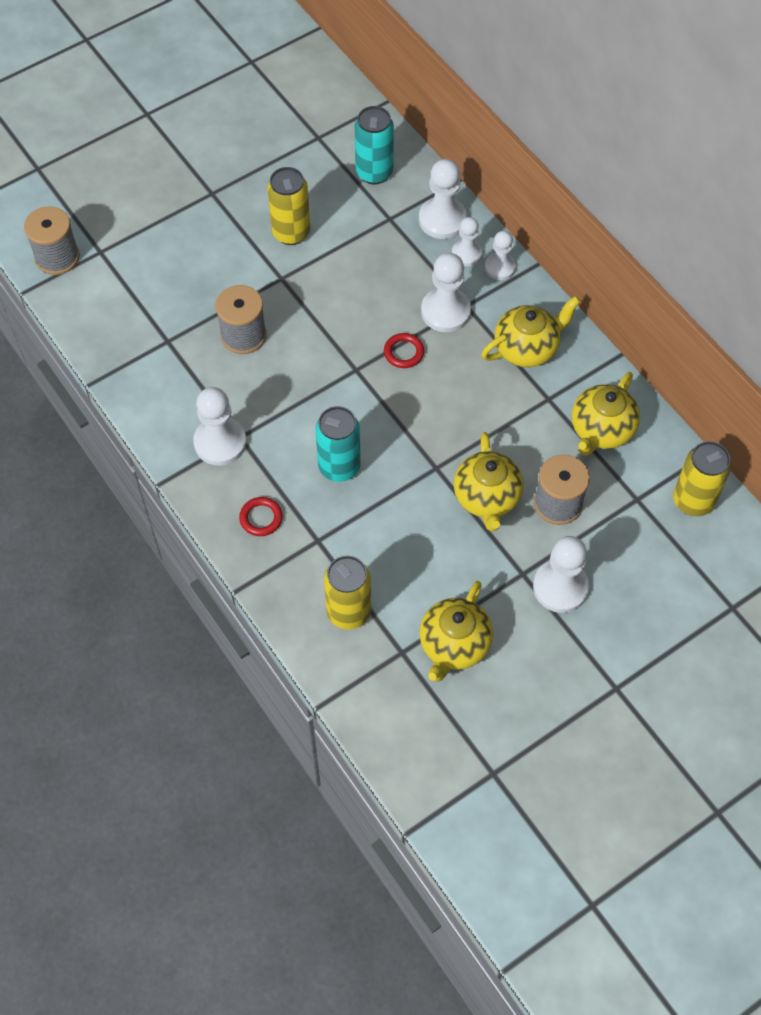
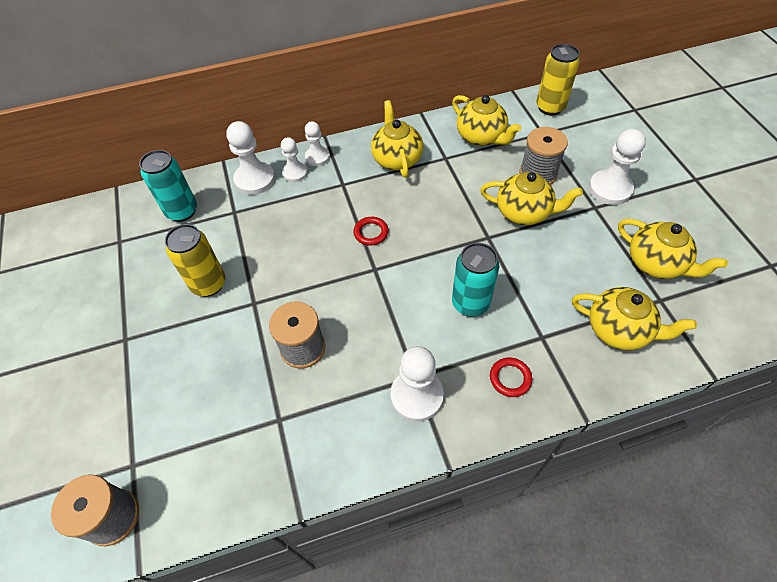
camera: 70 degrees left, 5 degrees down
(348, 612) = (619, 330): yellow can -> yellow teapot
(445, 311) = (343, 197): white pawn -> none

